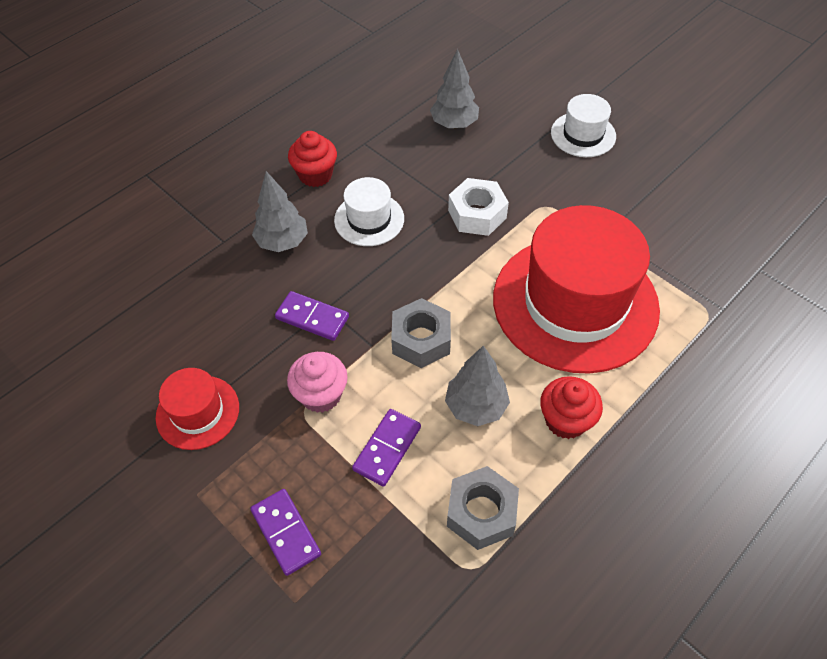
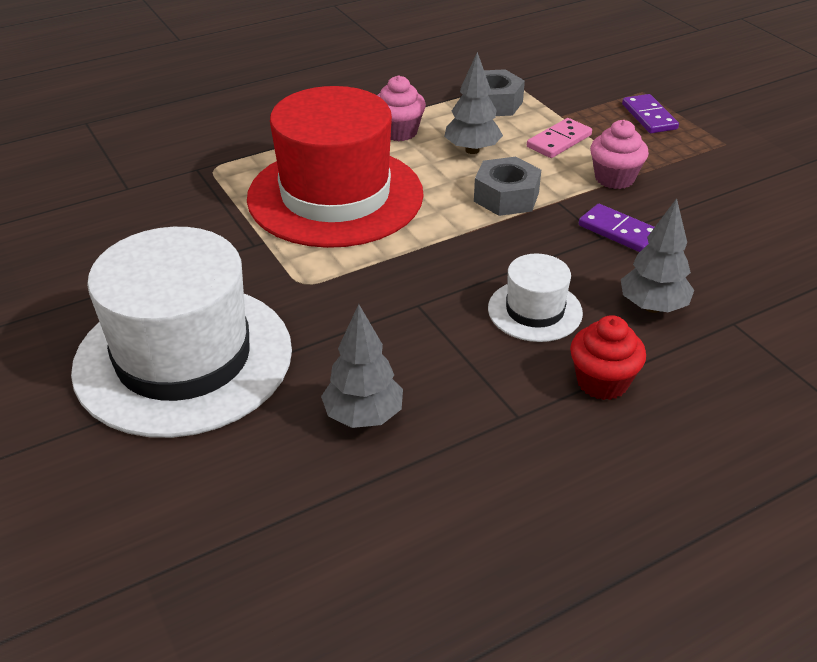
camera: 165 degrees left, 15 degrees down
(198, 412) = (735, 186): red hat -> none
(387, 448) = (559, 141): purple domino -> pink domino
(477, 214) = (393, 290): white nut -> none
(566, 420) = (399, 132): red cupcake -> pink cupcake
(583, 134) = (183, 358): white hat -> white hat, size x2.16

